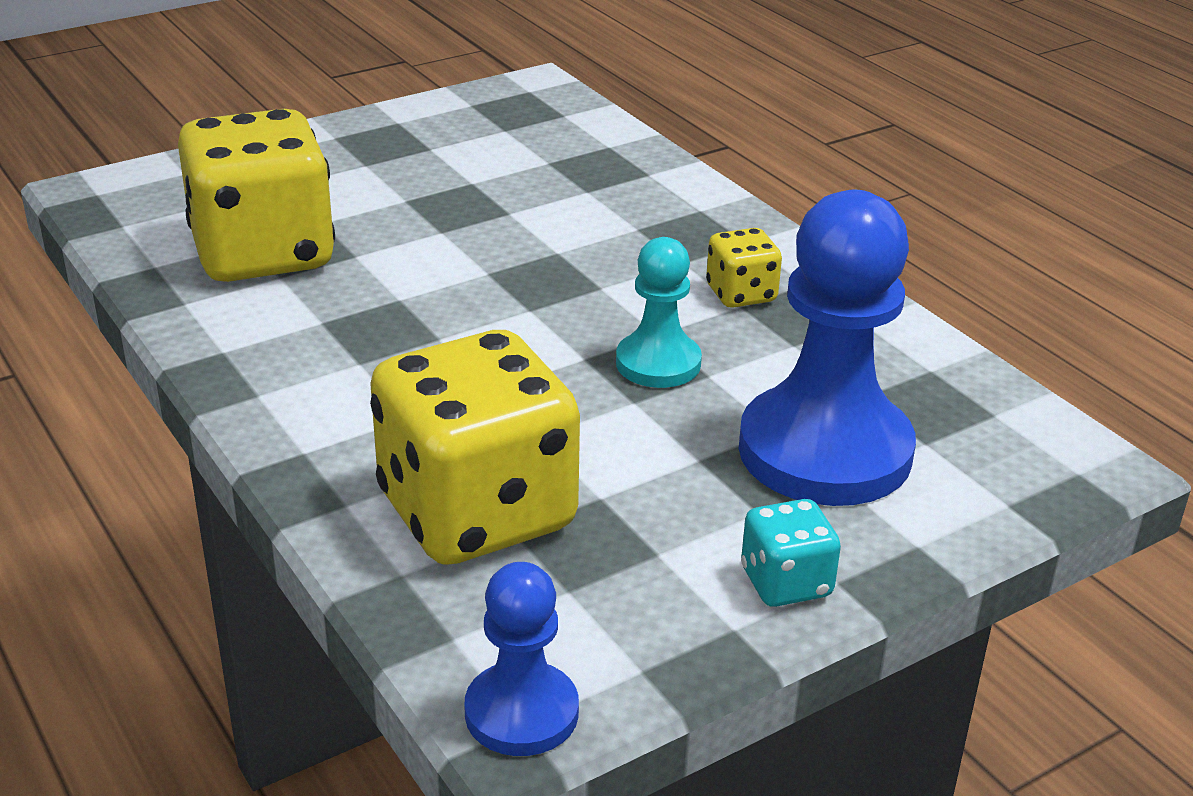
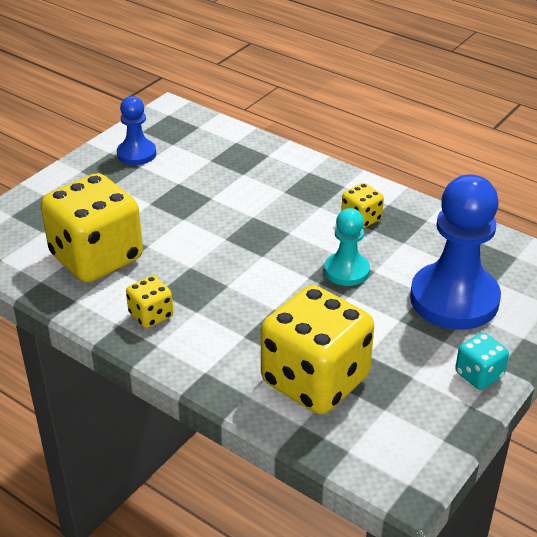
camera: 20 degrees left, 5 degrees up
(282, 351) = (151, 315): none -> yellow dice
(521, 713) = (405, 478): blue pawn -> blue pawn (136, 154)

